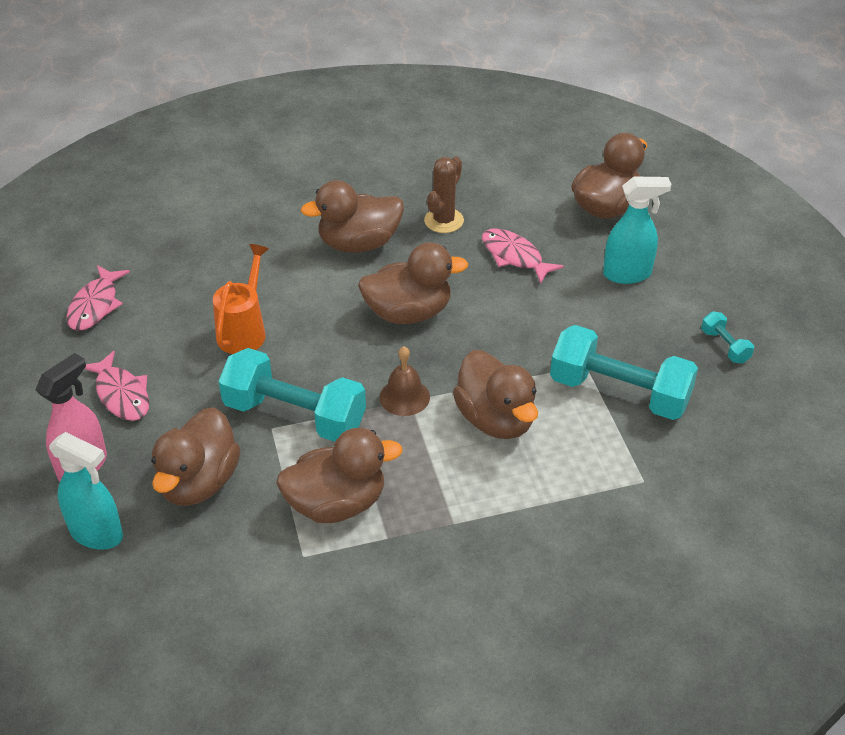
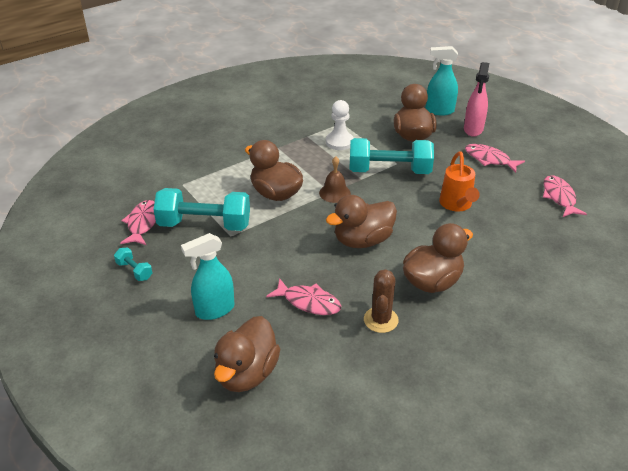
camera: 160 degrees right, 5 degrees down
(337, 504) = (339, 142): brown duck -> white pawn
(713, 418) = (142, 223): none -> pink fish

